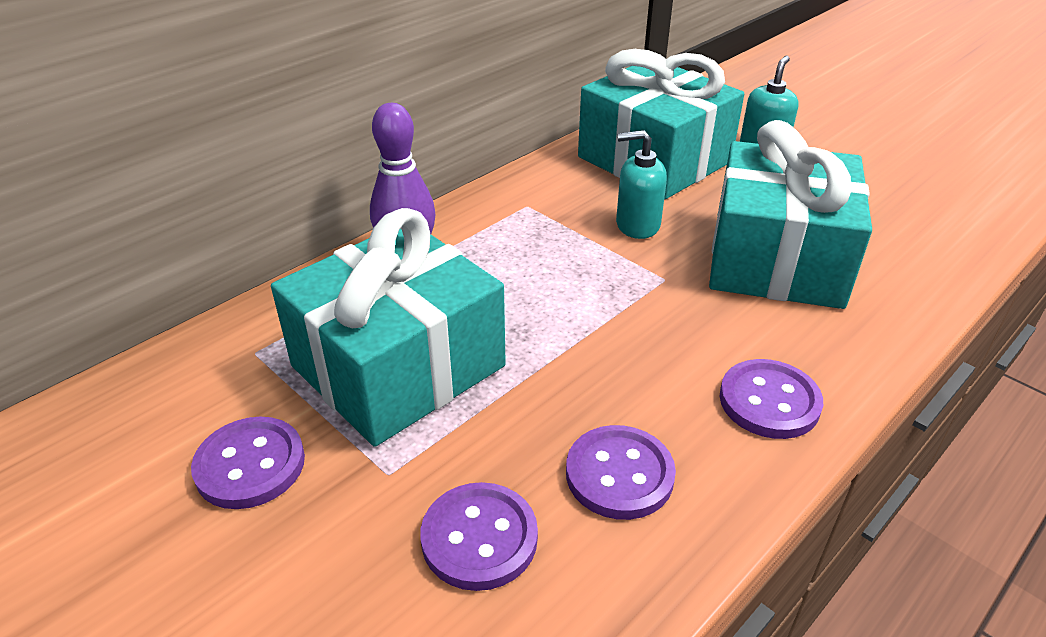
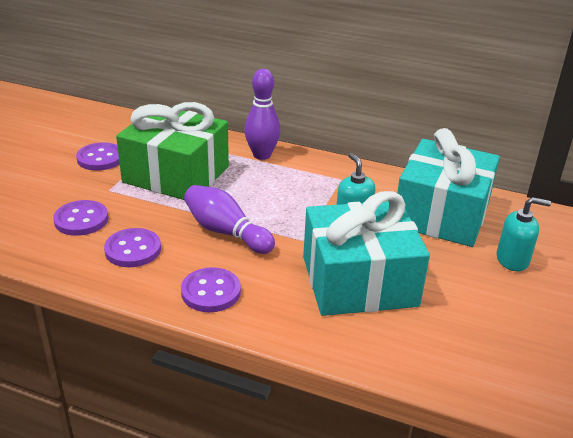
camera: 65 degrees right, 5 degrees down
(398, 366) = (176, 174): turquoise gift -> green gift
(614, 348) = (226, 232): none -> purple bowling pin

